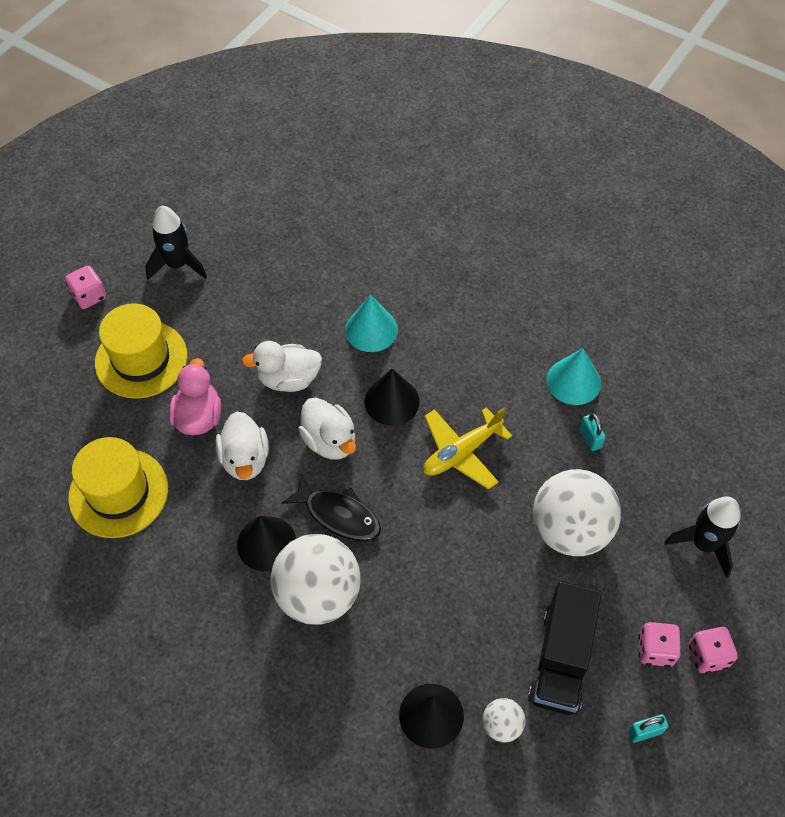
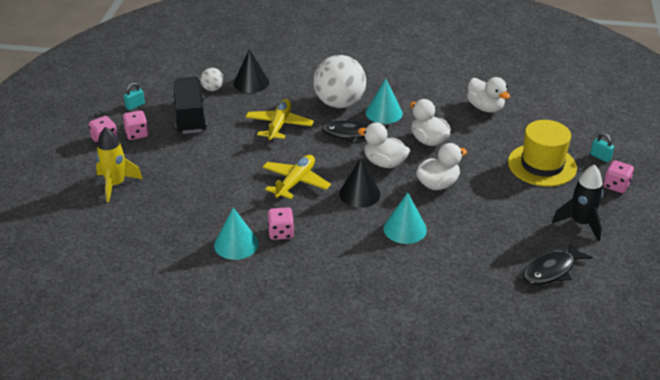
camera: 155 degrees right, 20 degrees down
(118, 493) = (485, 108): yellow hat -> white duck
(198, 417) = (475, 150): pink duck -> none
(259, 225) = (551, 270): none -> black fish
(266, 543) = (384, 113): black cone -> turquoise cone
(433, 579) = (279, 125): none -> yellow plane
(515, 378) = (281, 233): none -> pink dice
(570, 530) = (206, 167): white ball -> none
(590, 438) = (210, 215): turquoise padlock -> turquoise padlock (600, 157)
(704, 544) = (116, 184): black rocket -> yellow rocket

